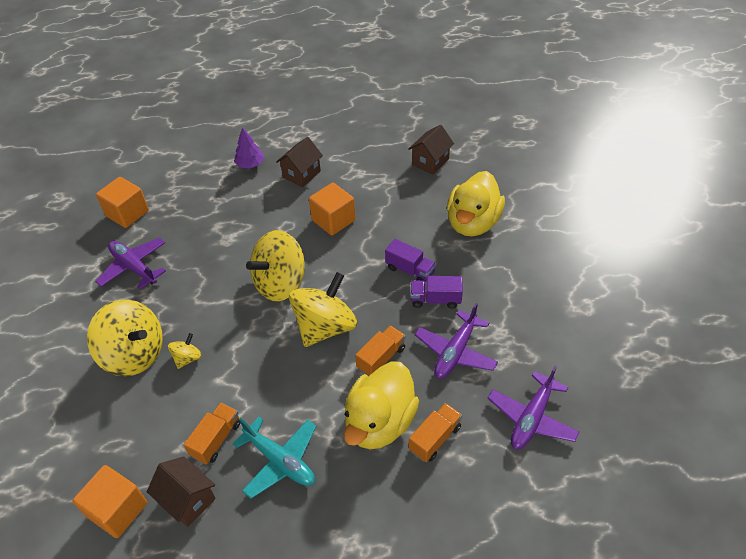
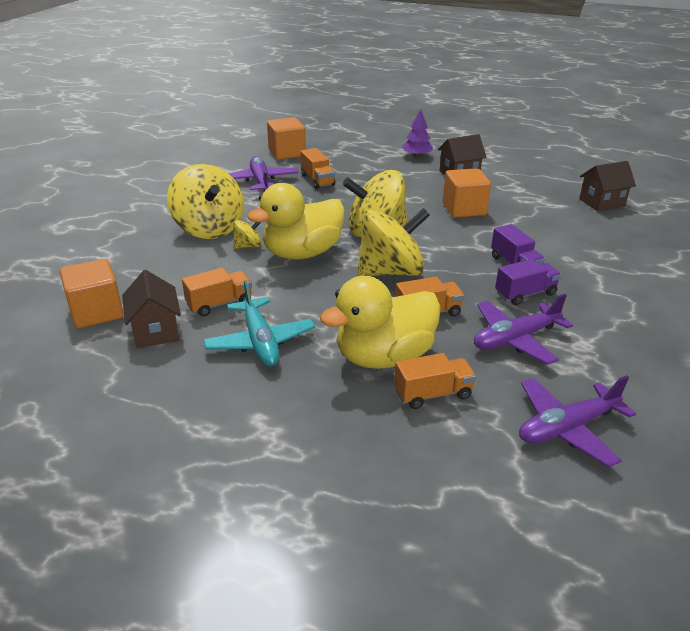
camera: 30 degrees right, 15 degrees down
(185, 240) = (317, 180): none -> orange truck
(435, 299) = (525, 294): purple truck -> purple truck turned 120 degrees clockwise
(472, 223) = (616, 256): yellow duck -> yellow duck (302, 253)

